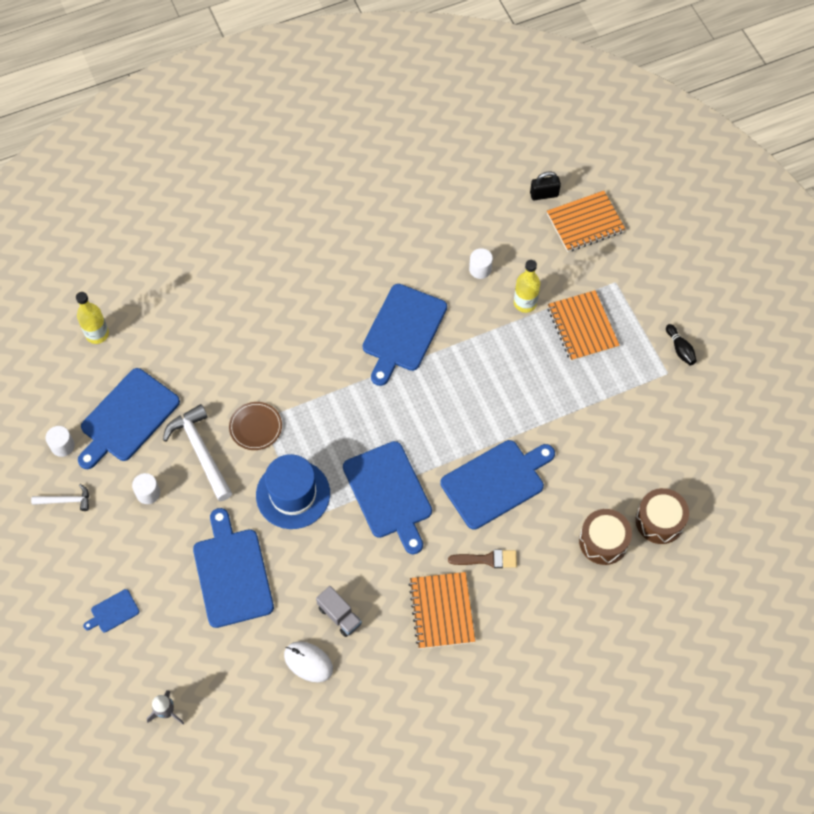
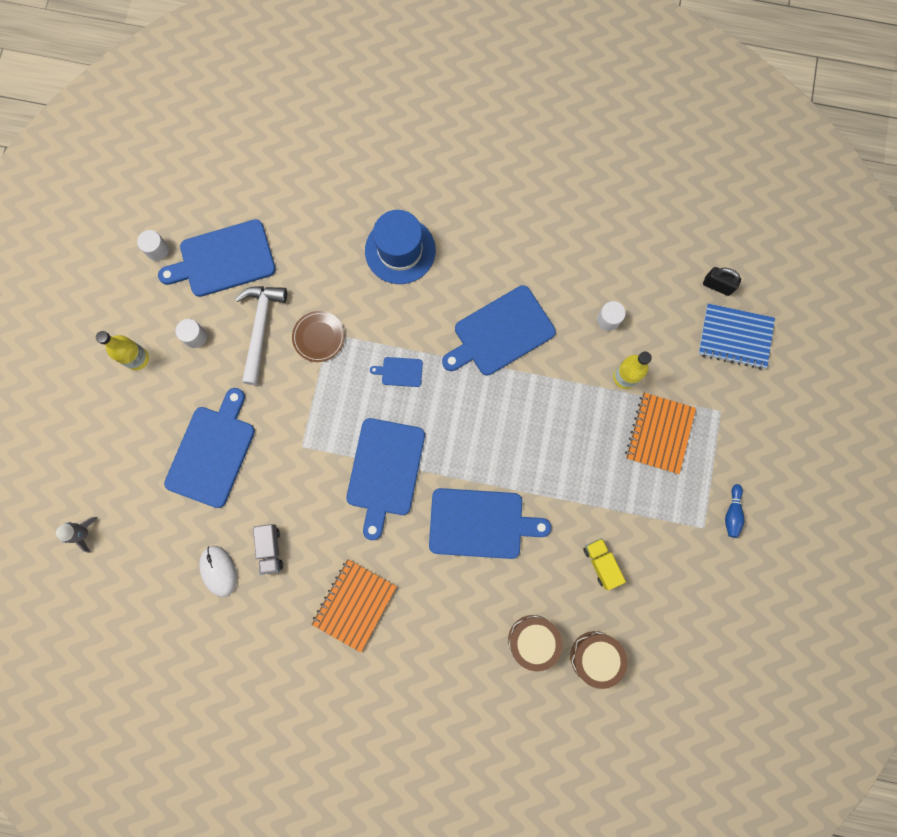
camera: 35 degrees right, 15 degrees up
(66, 500) = (128, 299): white hammer -> none
(97, 334) = (250, 169): yellow bottle -> yellow bottle (137, 359)
(113, 612) = (100, 420): blue cutting board -> blue cutting board (400, 372)
(293, 494) = (307, 417): blue hat -> blue hat (400, 250)
(487, 559) = (424, 587): brown brush -> none
(585, 223) = (735, 337): orange notebook -> blue notebook
(611, 449) = (601, 563): none -> yellow truck
(680, 349) = (732, 513): black bowling pin -> blue bowling pin

